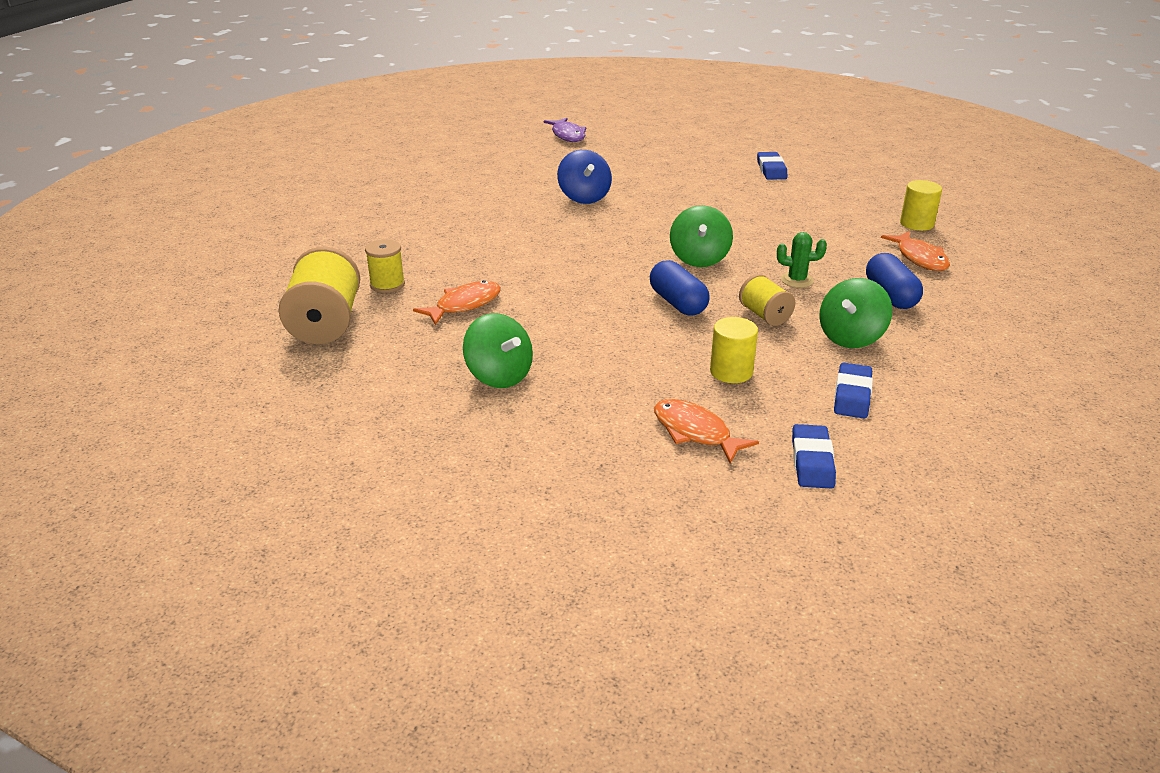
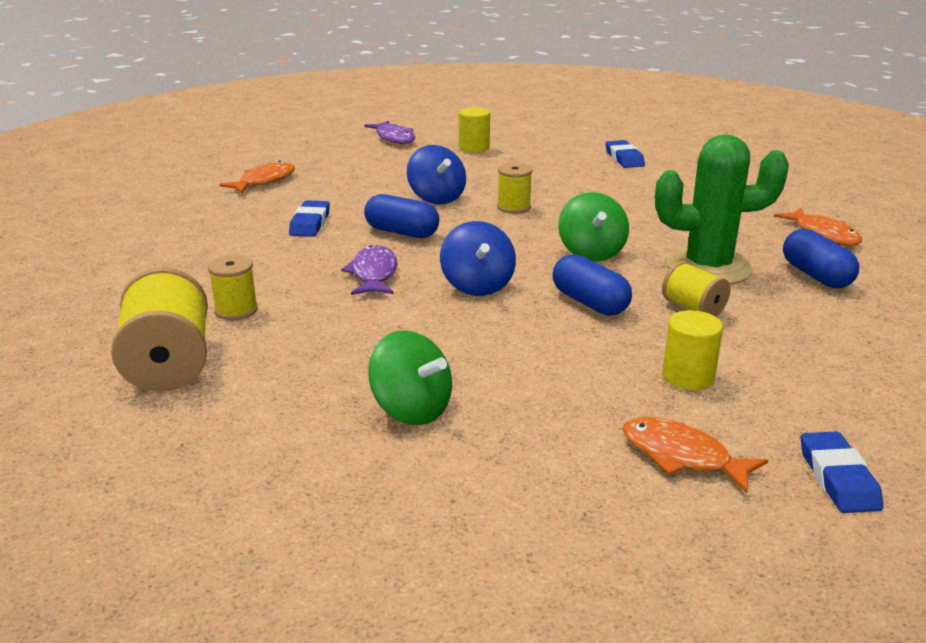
camera: 10 degrees left, 5 degrees down
(464, 305) = (339, 326): orange fish -> orange fish (264, 181)
(506, 263) = (373, 274): none -> purple fish
(543, 227) = (402, 232): none -> blue capsule
(589, 280) = (477, 286): none -> blue spinning top
(649, 211) = (514, 207): none -> yellow spool
(797, 280) = (708, 267): green cactus -> green cactus, size x2.30
(851, 337) = (800, 324): green spinning top -> none
(852, 395) = (838, 391): blue eraser -> blue eraser (310, 223)
(916, 224) = (800, 201): yellow cylinder -> yellow cylinder (474, 148)

